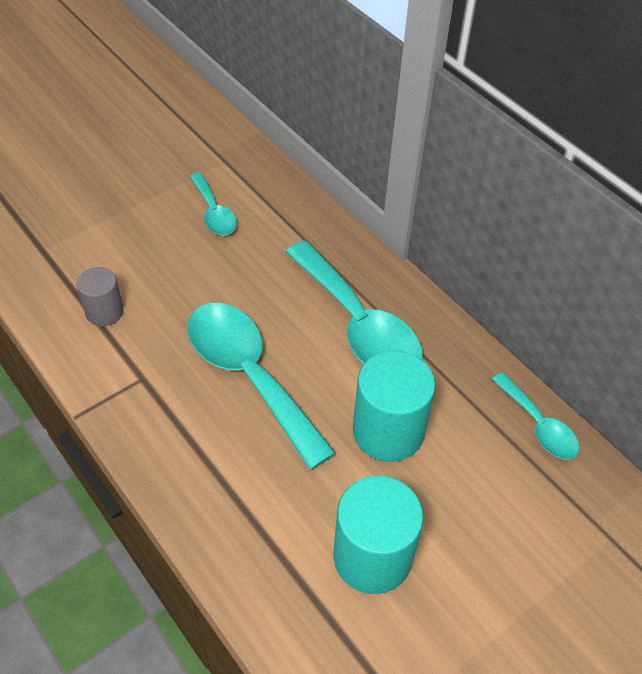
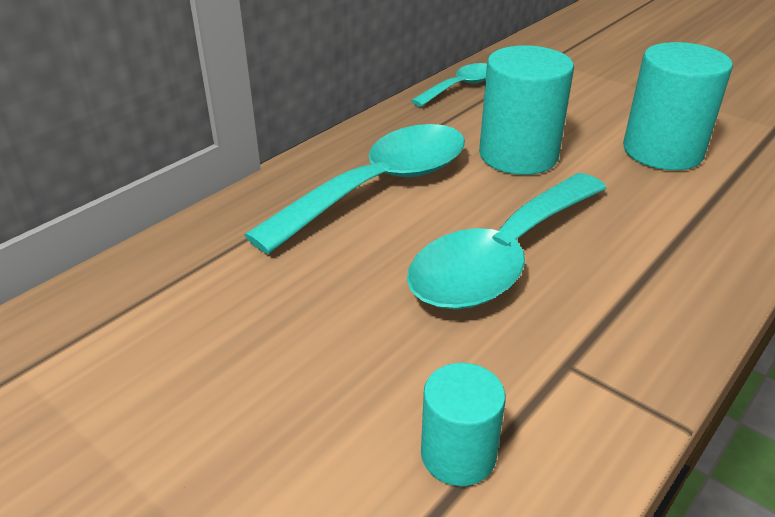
camera: 100 degrees left, 15 degrees down
(104, 312) = (458, 455): grey cylinder -> turquoise cylinder
(214, 213) = (172, 357): turquoise spoon -> none

